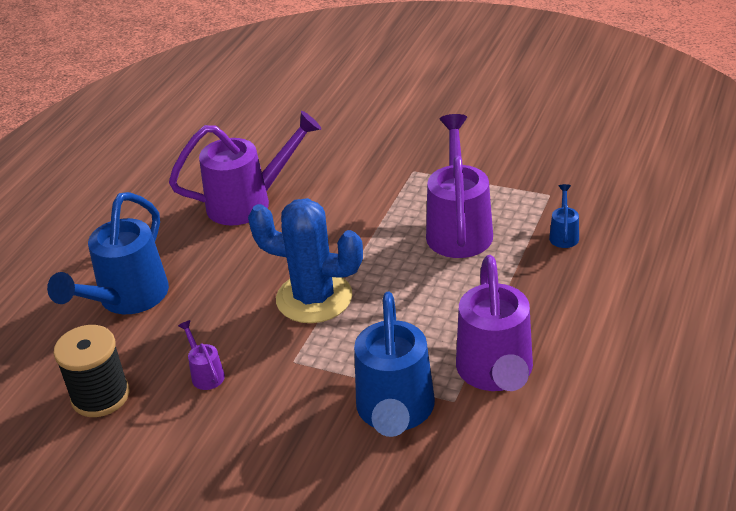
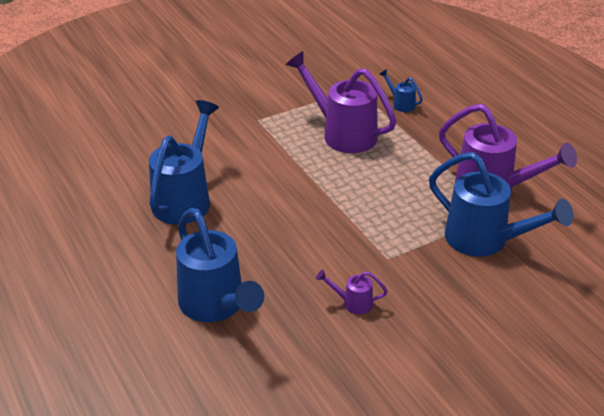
camera: 55 degrees left, 0 degrees up
(100, 396) = (314, 366): black spool -> none
(249, 202) = (185, 199): purple watering can -> blue watering can
(314, 298) = (334, 220): blue cactus -> none

